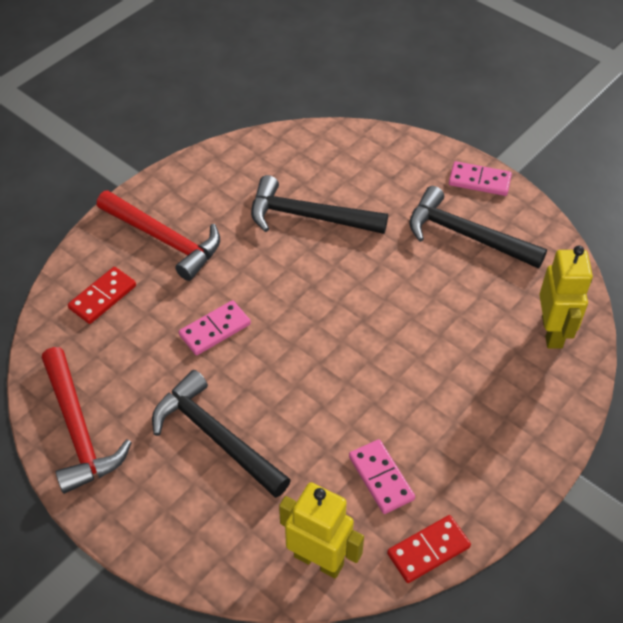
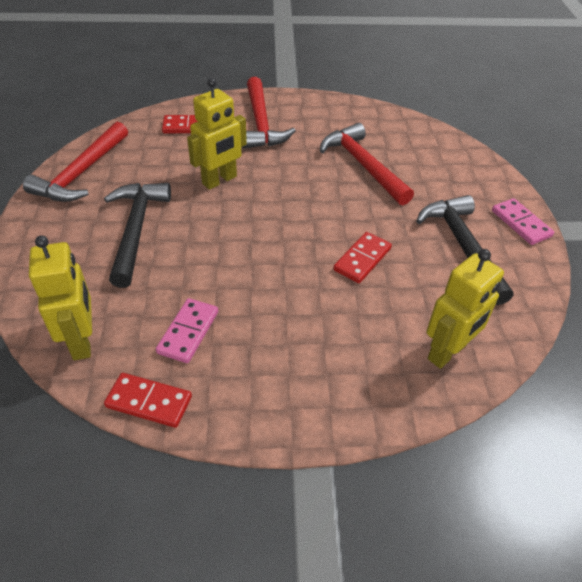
camera: 45 degrees right, 5 degrees down
(215, 329) = (220, 180): pink domino -> yellow robot
(308, 216) = (363, 165): black hammer -> red hammer
(417, 307) = (362, 259): none -> red domino

